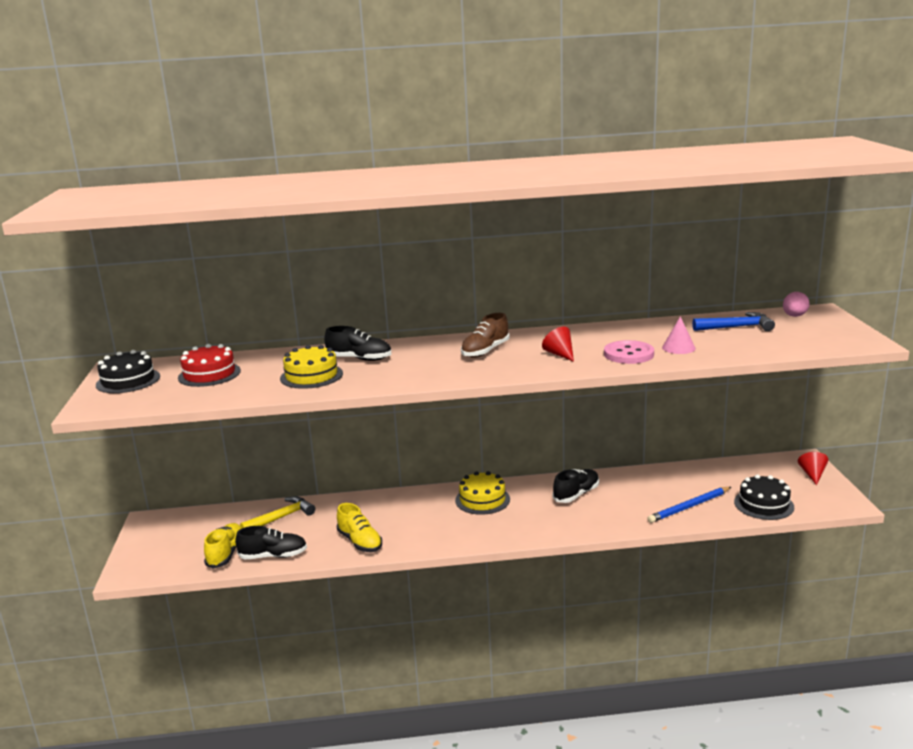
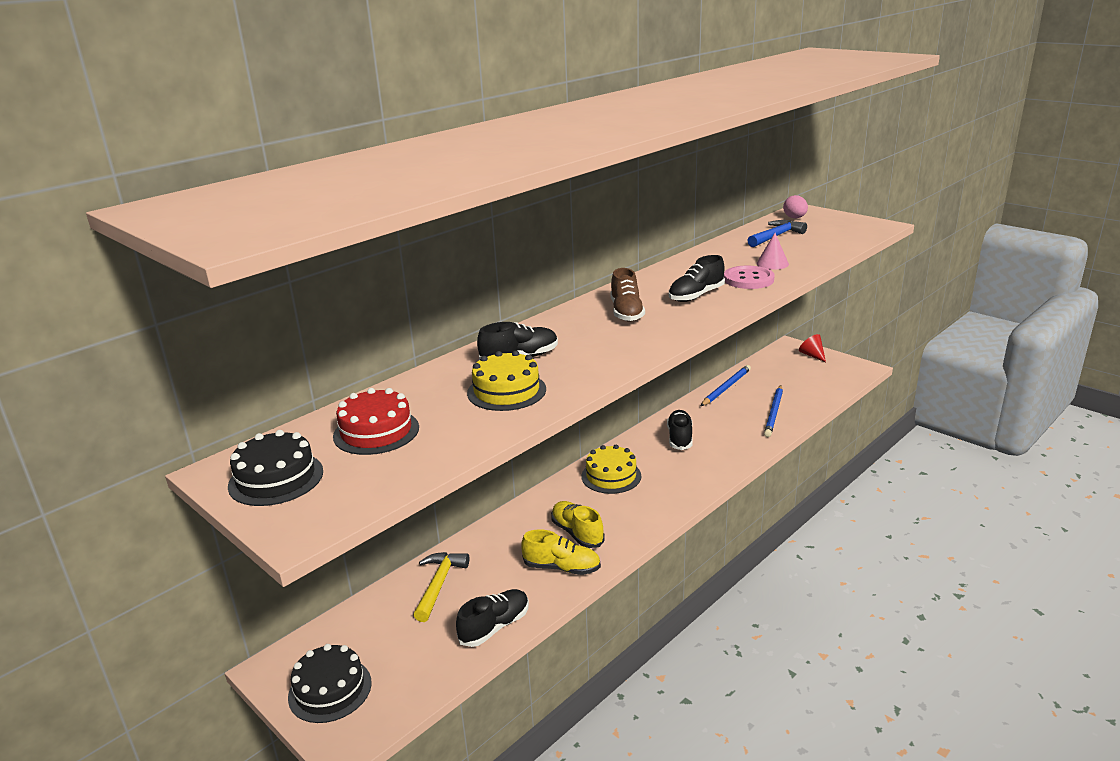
camera: 40 degrees left, 5 degrees up
(226, 554) = (437, 653): yellow shoe -> yellow shoe (577, 533)
(560, 354) = (696, 296): red cone -> black shoe
(680, 472) = (726, 388): none -> blue pencil
(763, 504) = (817, 390): black cake -> black cake (330, 690)

